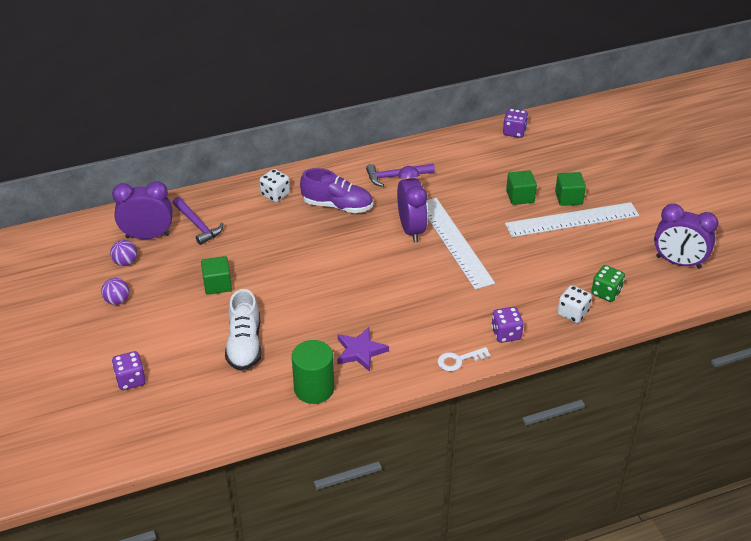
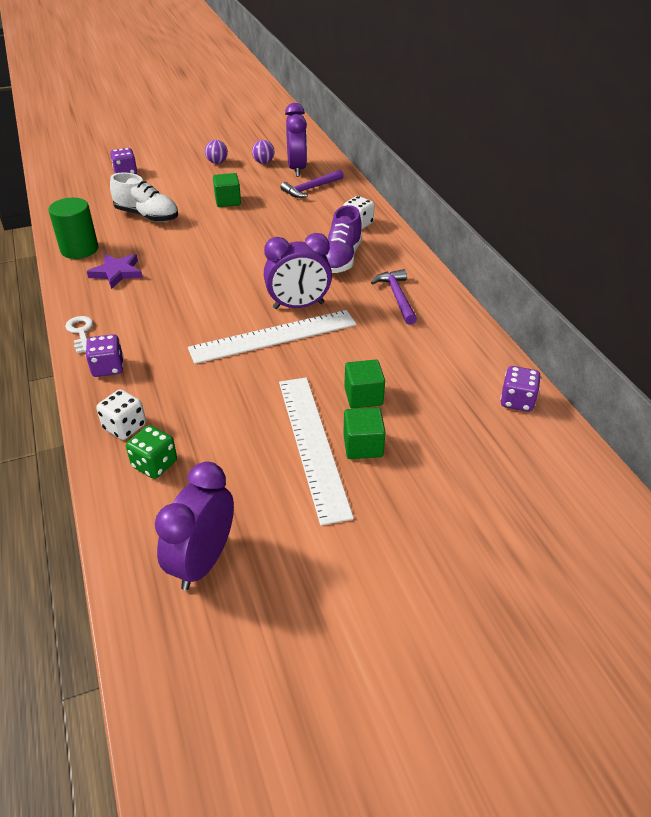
camera: 90 degrees right, 0 degrees up
(244, 345) = (147, 216): white shoe -> white shoe turned 150 degrees counterclockwise

